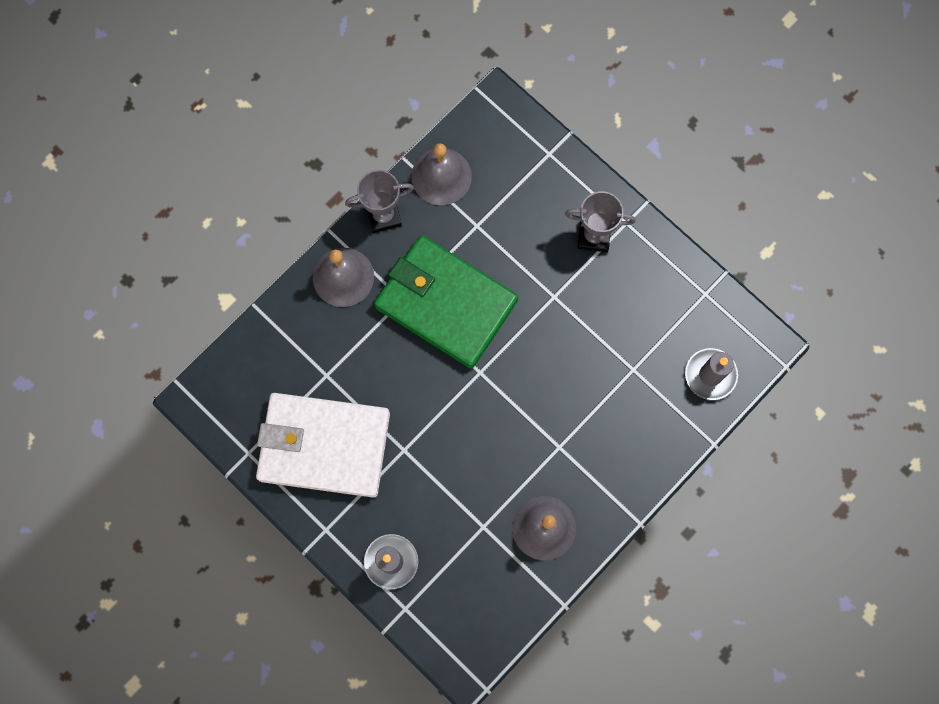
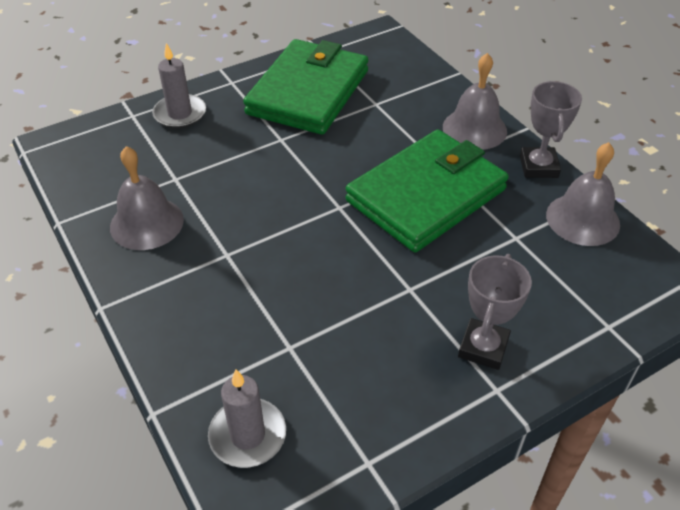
camera: 105 degrees right, 30 degrees down
(324, 446) = (308, 92): white wallet -> green wallet

